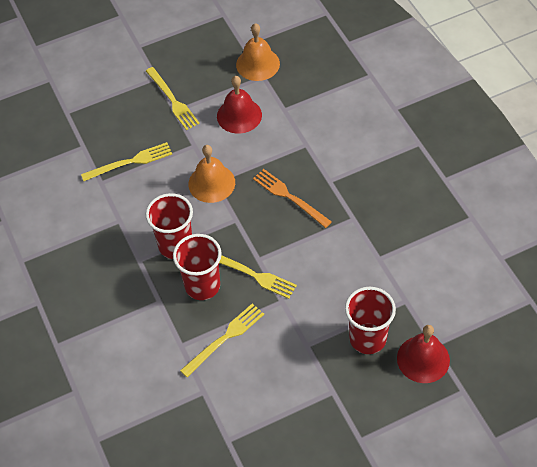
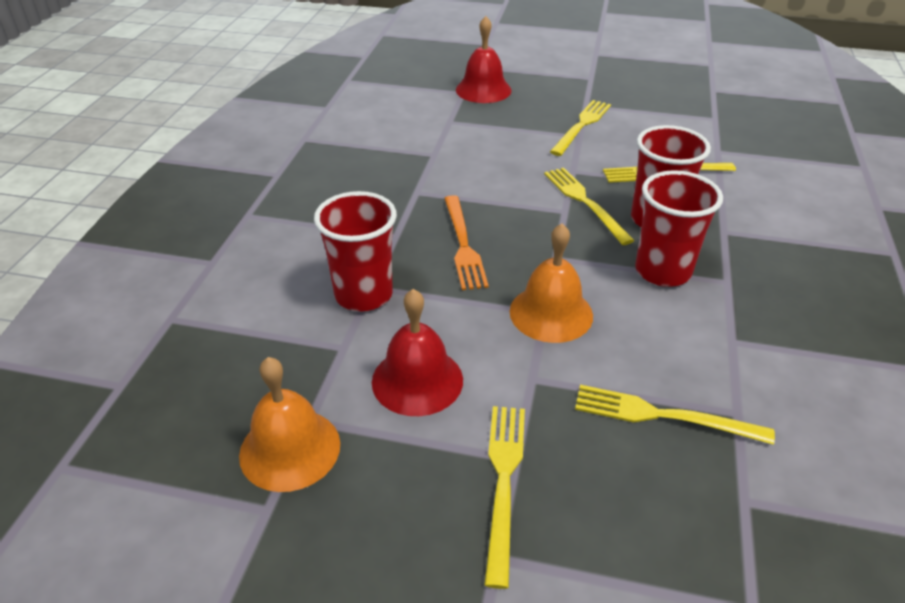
camera: 145 degrees left, 15 degrees down
(314, 359) = (582, 126): none -> yellow fork
(367, 339) = (516, 116): red cup -> red cup (363, 295)

